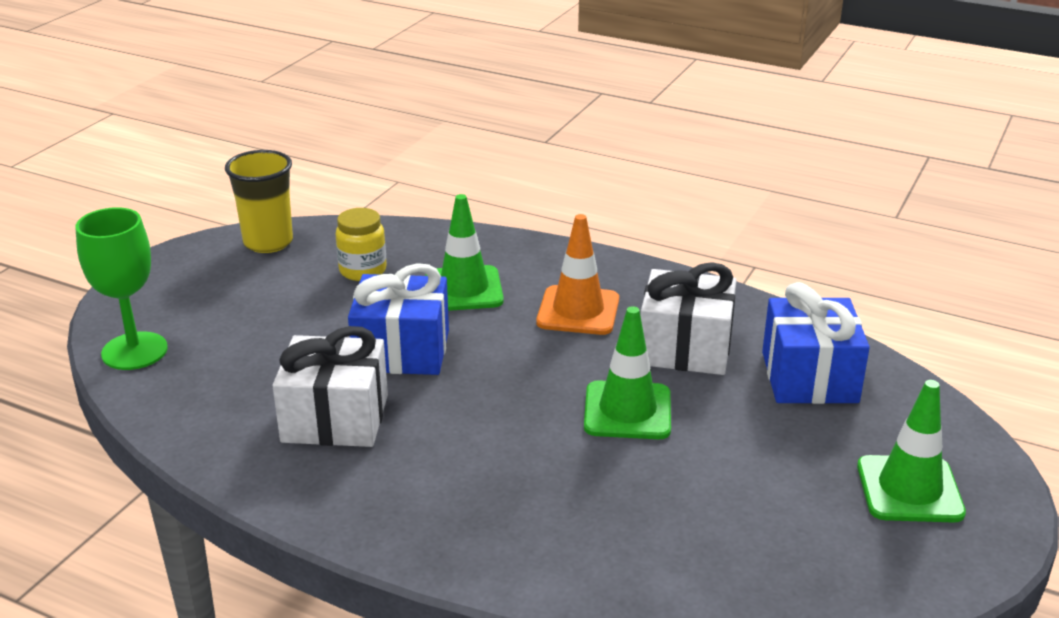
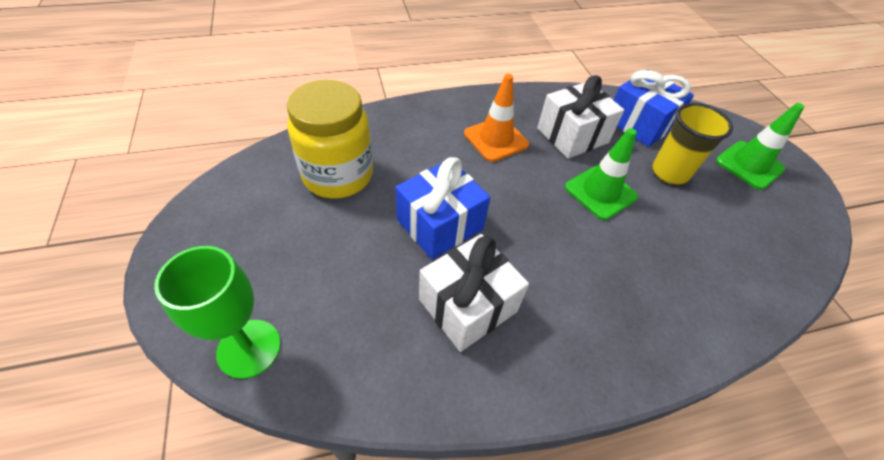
camera: 45 degrees left, 20 degrees up
(268, 242) = (240, 186): yellow cup -> yellow cup (669, 173)
(363, 271) = (338, 175): yellow jar -> yellow jar, size x1.89
(464, 289) = (418, 157): green traffic cone -> none

